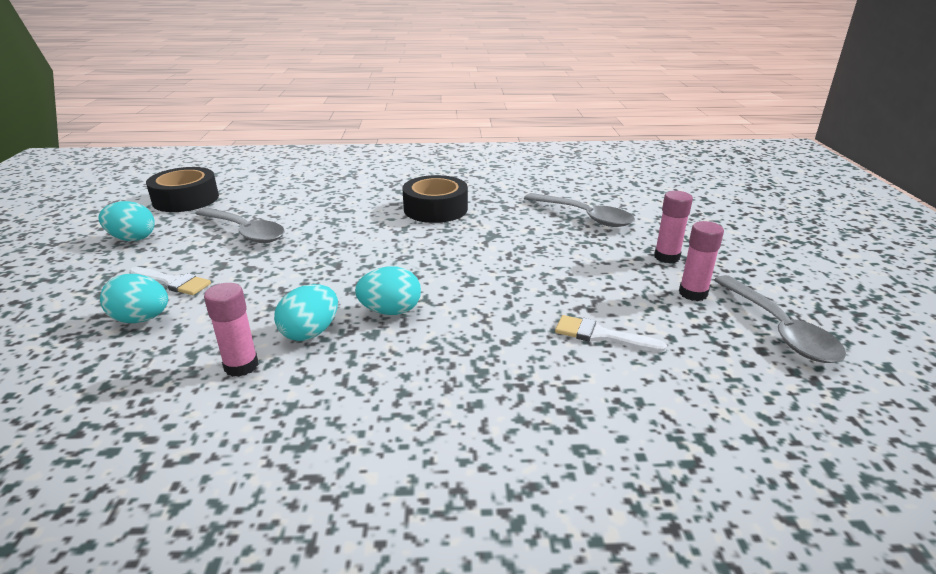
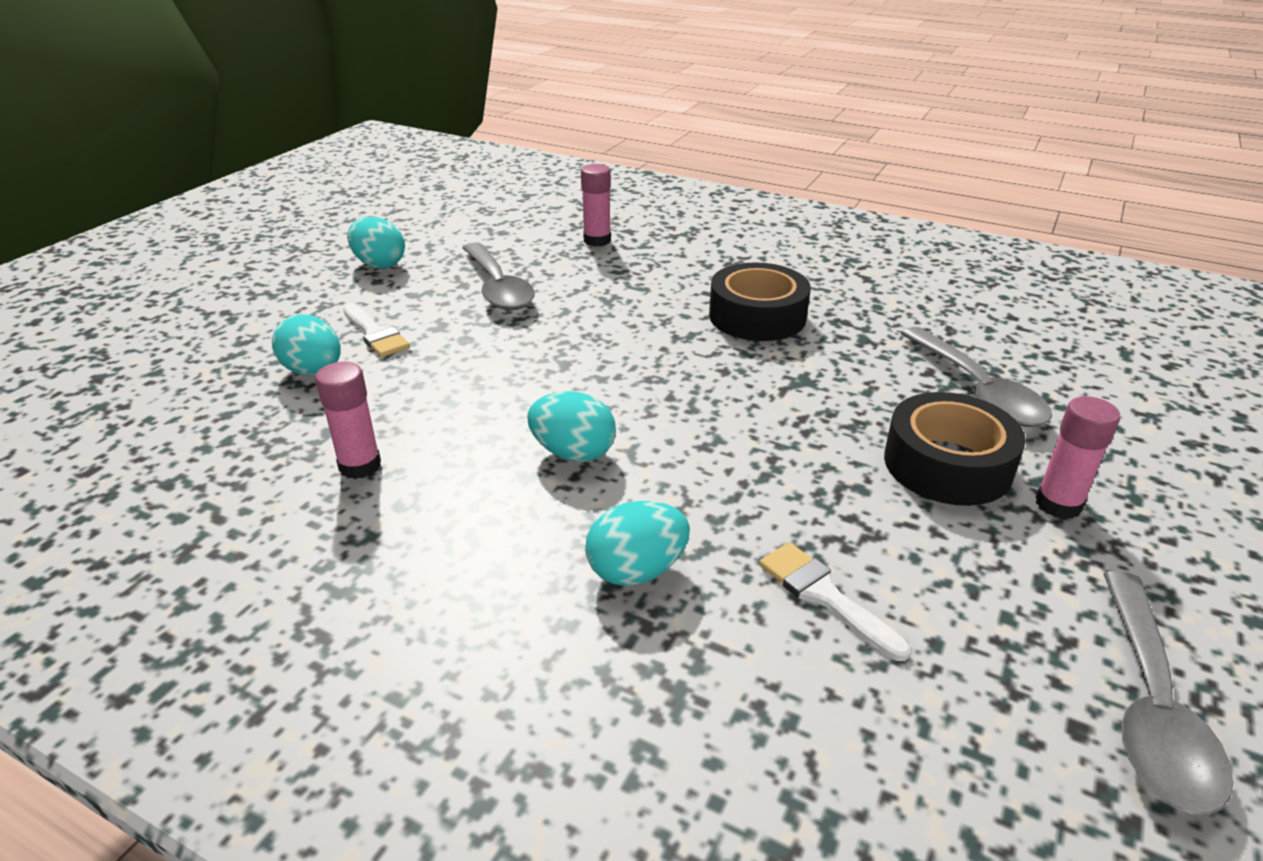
camera: 30 degrees right, 5 degrees up
(186, 199) = (470, 225): black tape -> black tape (947, 464)
(310, 332) = (461, 449): turquoise egg -> turquoise egg (636, 570)
(693, 293) = (1045, 584): pink glue stick -> pink glue stick (597, 240)

